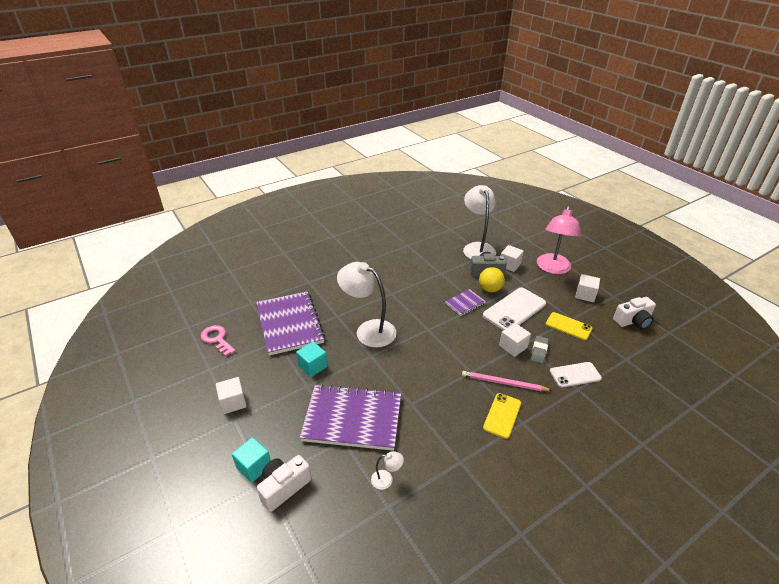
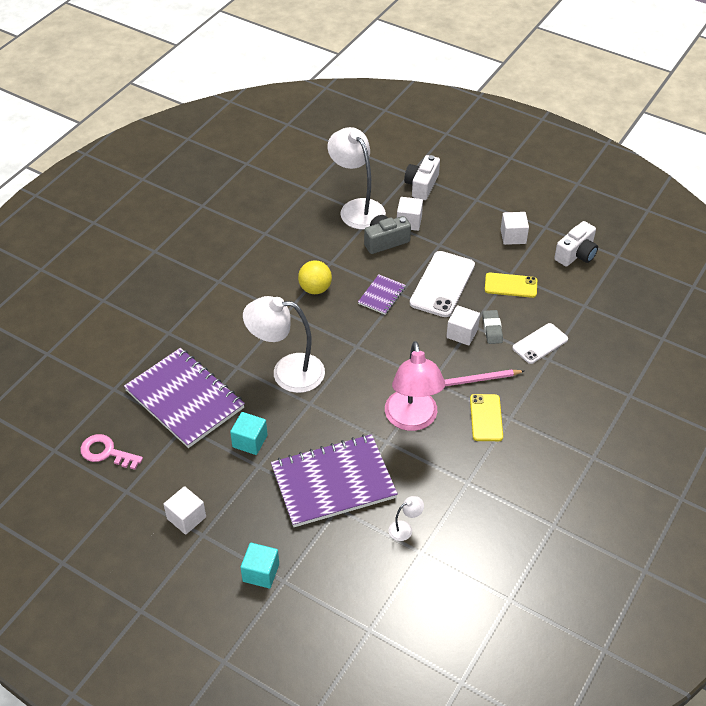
camera: 25 degrees left, 10 degrees up
(284, 487) = (306, 578): white camera -> white camera (421, 185)
(490, 289) = (401, 265): yellow ball -> yellow ball (315, 289)
(552, 268) = (462, 210): pink lamp -> pink lamp (412, 420)

